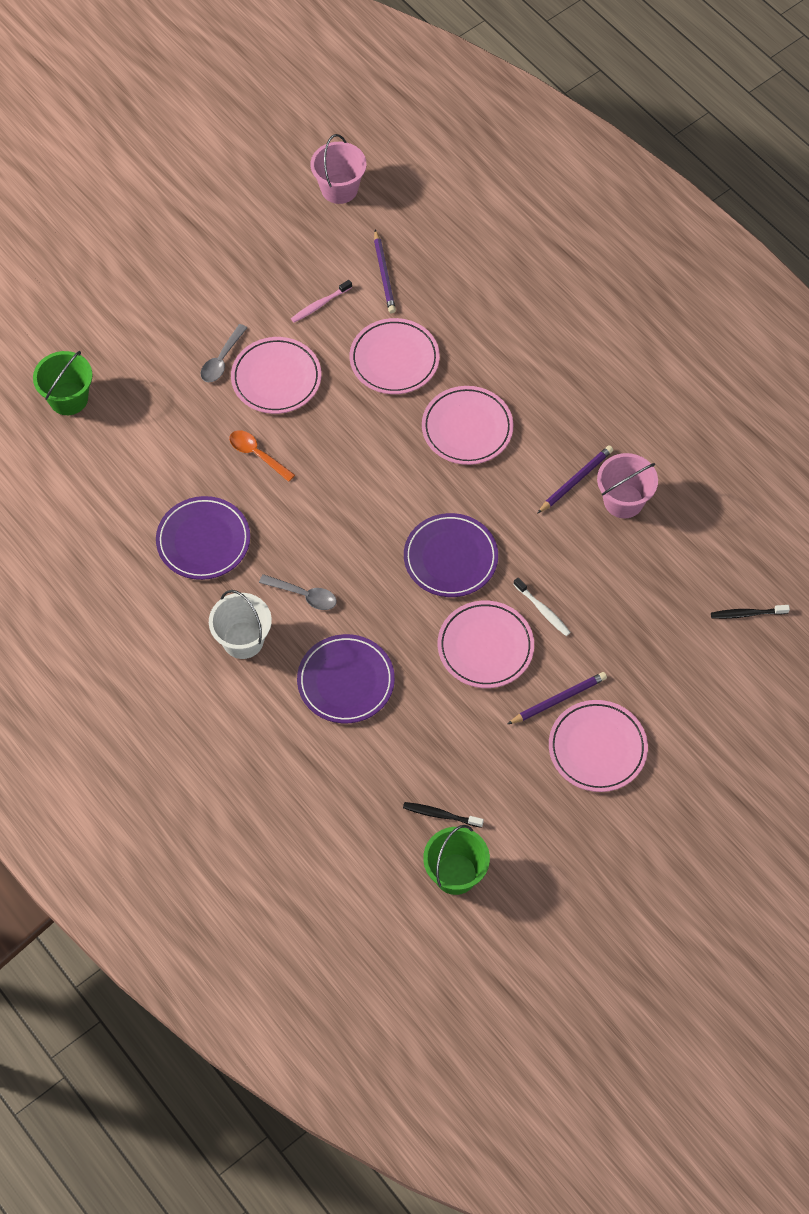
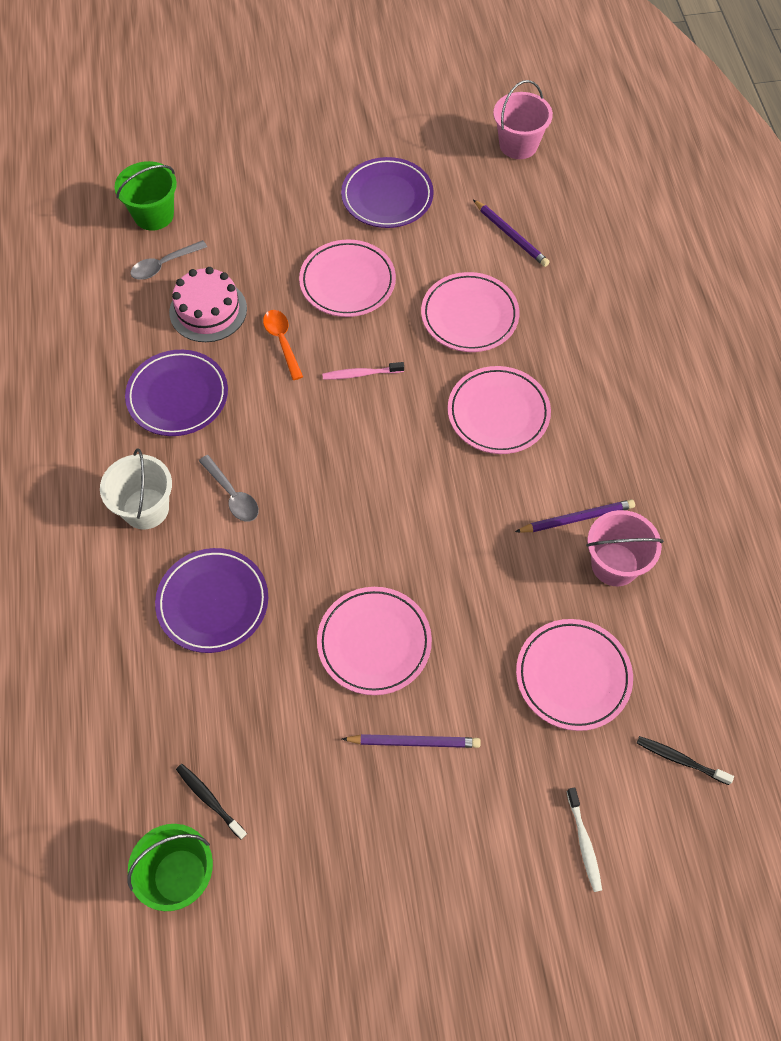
camera: 30 degrees right, 0 degrees up
(177, 458) = (208, 310): none -> pink cake
(222, 360) = (310, 243): grey spoon -> grey spoon (164, 265)
(320, 305) = (432, 236): pink toothbrush -> pink toothbrush (361, 374)
(384, 274) = (511, 235): purple pencil -> purple pencil turned 60 degrees counterclockwise
(450, 558) = (399, 532): purple plate -> purple plate (387, 197)
(543, 610) = (458, 636): white toothbrush -> white toothbrush (584, 843)
(597, 748) = (421, 821): pink plate -> pink plate (573, 676)

